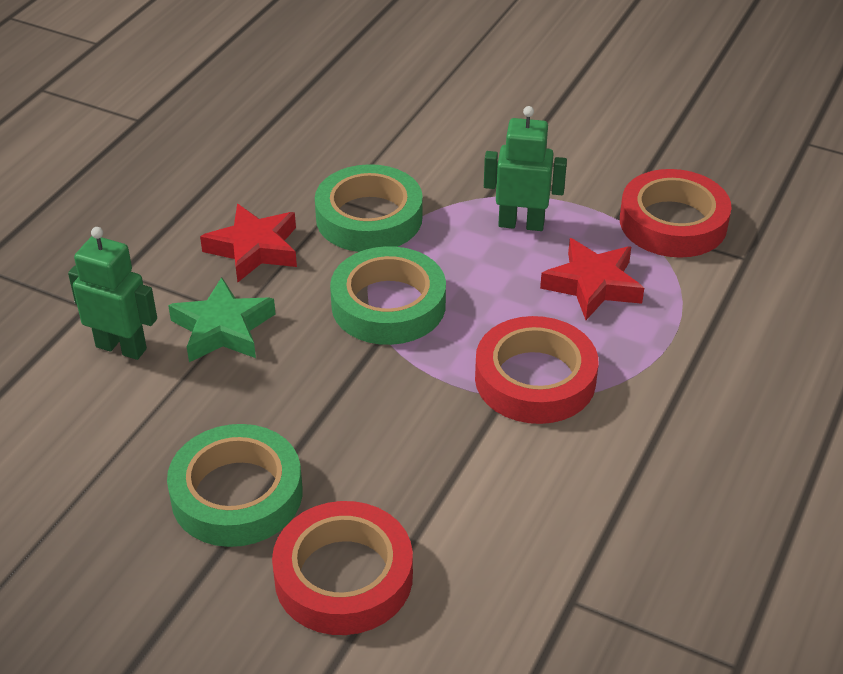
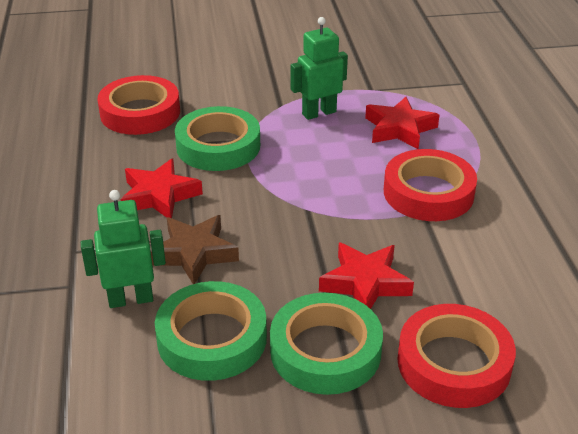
camera: 35 degrees left, 5 degrees down
(223, 329) = (194, 253): green star -> brown star
(351, 446) = (365, 283): none -> red star
(388, 305) = (290, 190): green tape -> green tape (212, 338)
(673, 222) = (403, 79): red tape -> red tape (140, 112)

